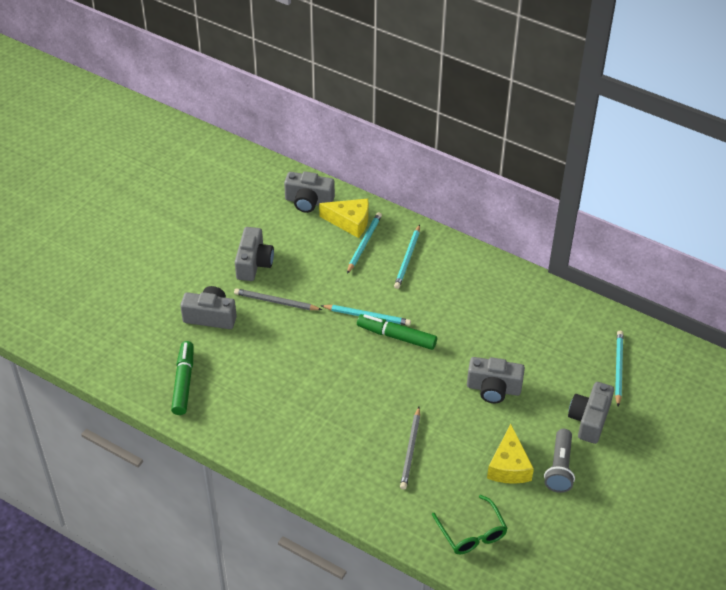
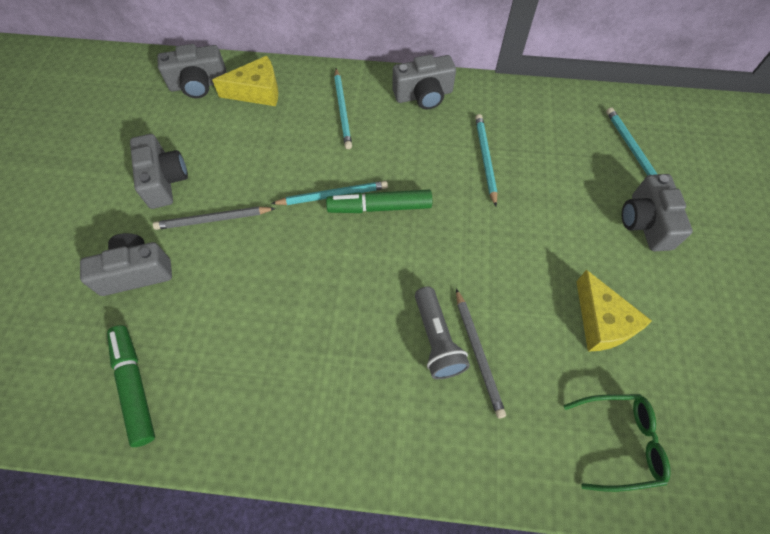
camera: 25 degrees left, 15 degrees up
(364, 243) = (285, 110): turquoise pencil -> turquoise pencil (485, 159)
(472, 533) = (619, 442): green glasses -> green glasses turned 45 degrees counterclockwise
(493, 389) = (523, 228): grey camera -> grey camera (423, 95)
(559, 468) = (656, 298): grey flashlight -> grey flashlight (436, 340)

